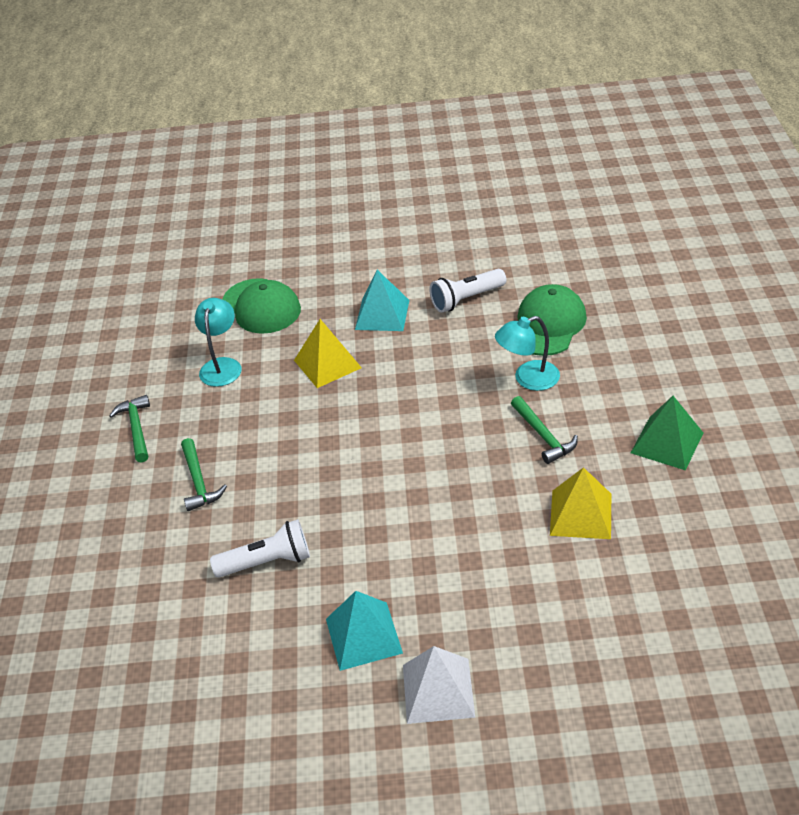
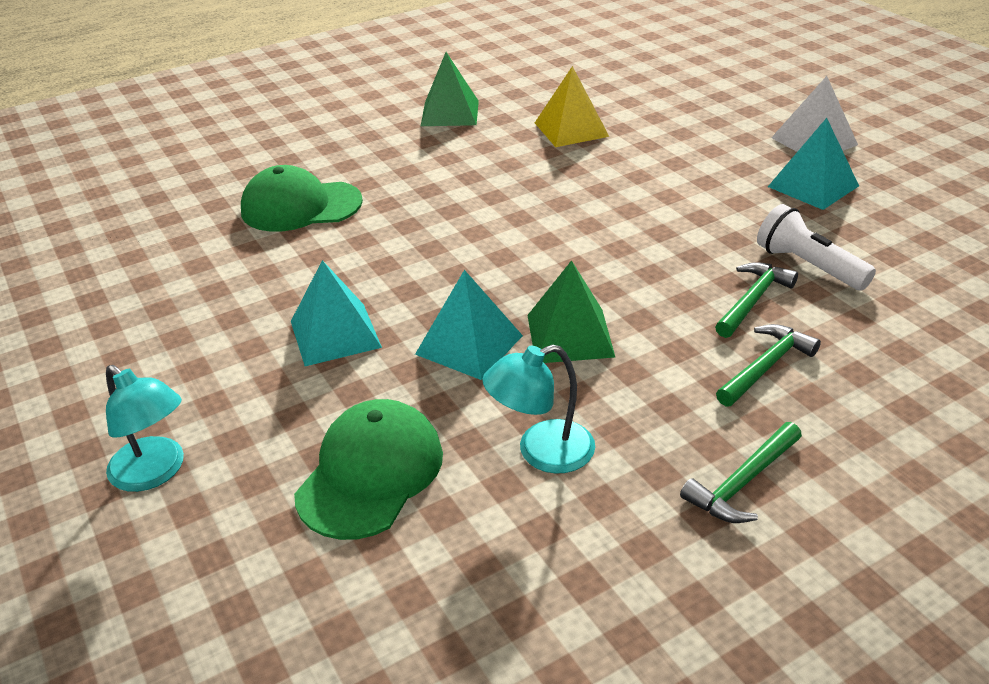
camera: 120 degrees left, 5 degrees down
(299, 408) = (570, 335): none -> green pyramid
(327, 364) = (469, 345): yellow pyramid -> turquoise pyramid
(466, 299) = (271, 275): white flashlight -> none
(528, 379) = (405, 195): turquoise lamp -> turquoise lamp (155, 472)
(543, 436) = (487, 167): green hammer -> green hammer (752, 300)

